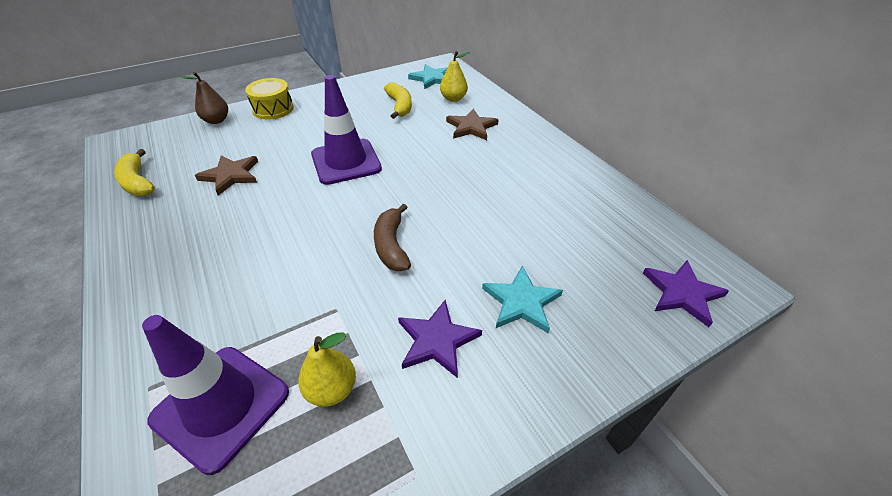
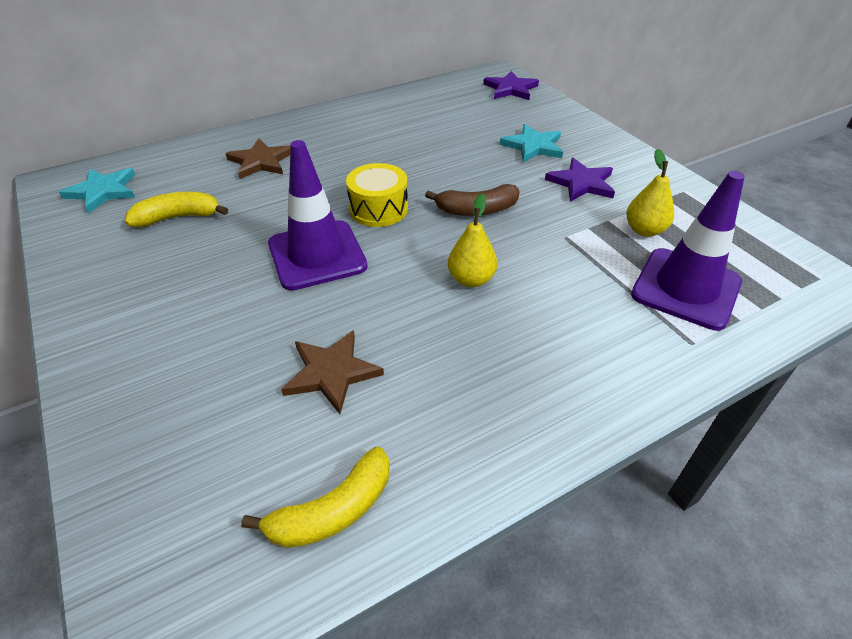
camera: 90 degrees left, 0 degrees up
(216, 120) = (123, 449): brown pear -> none
(273, 109) = (115, 365): yellow drum -> yellow drum (378, 209)
(453, 99) = (179, 173): yellow pear -> yellow pear (471, 279)

